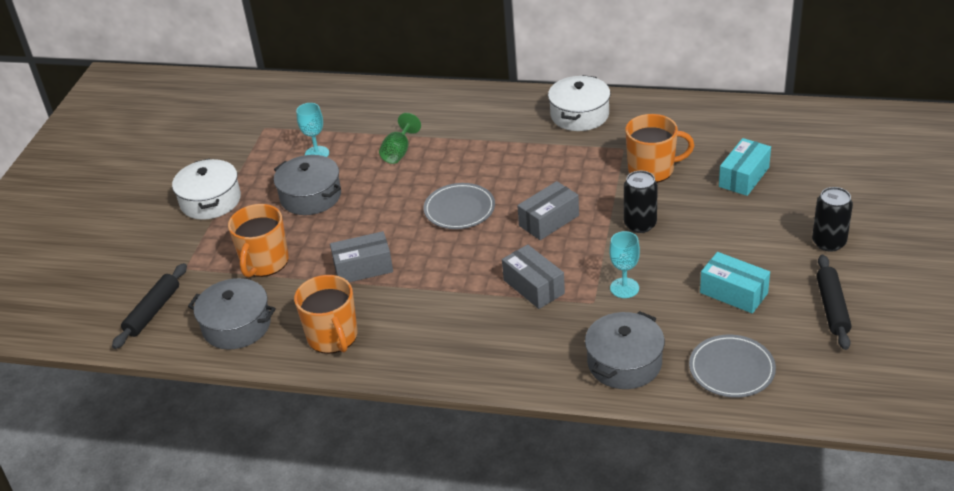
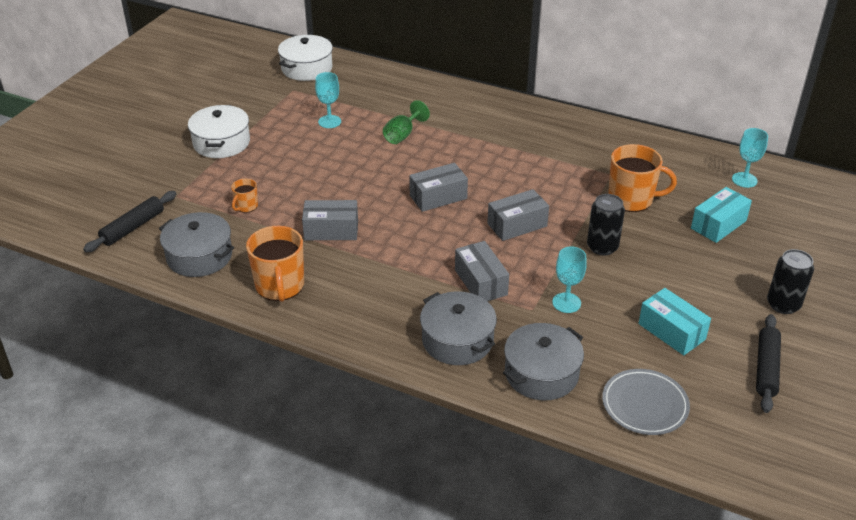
camera: 10 degrees right, 0 degrees up
(264, 262) = (246, 206): orange mug -> orange mug, size x0.50
(311, 196) = (309, 157): grey pot -> grey pot (457, 340)
(459, 209) = (438, 197): grey plate -> grey box
(579, 115) = (580, 136): white pot -> white pot (307, 68)
(754, 126) = (744, 180): none -> turquoise goblet

